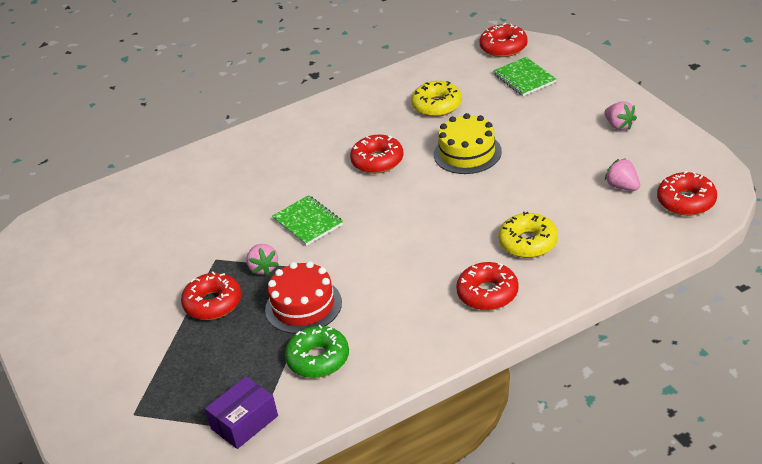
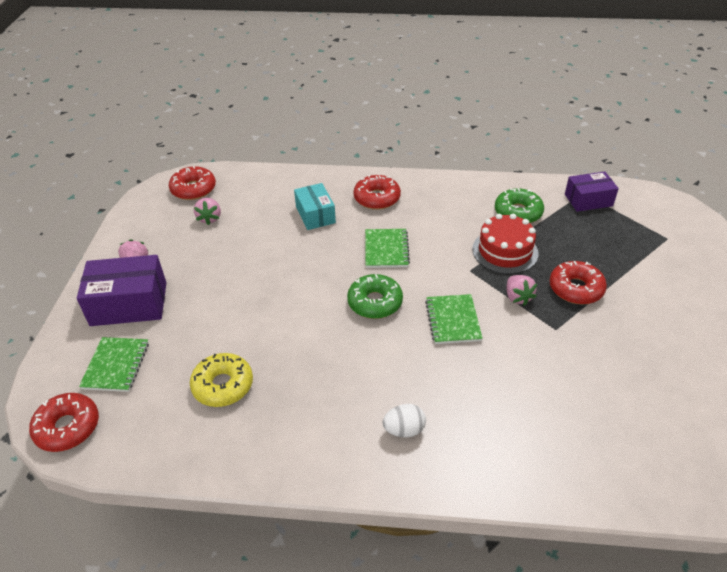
camera: 150 degrees left, 5 degrees up
(263, 268) = (517, 297): pink strawberry -> pink strawberry turned 150 degrees clockwise
(290, 145) = (404, 430): none -> white egg
(377, 161) = (341, 350): red donut -> none
(385, 202) = (375, 302): none -> green donut
(420, 247) = (386, 250): none -> green notebook
(467, 153) = (264, 310): yellow cake -> none
(528, 242) = (315, 215): yellow donut -> turquoise box
(577, 105) = (129, 304): none -> purple box

